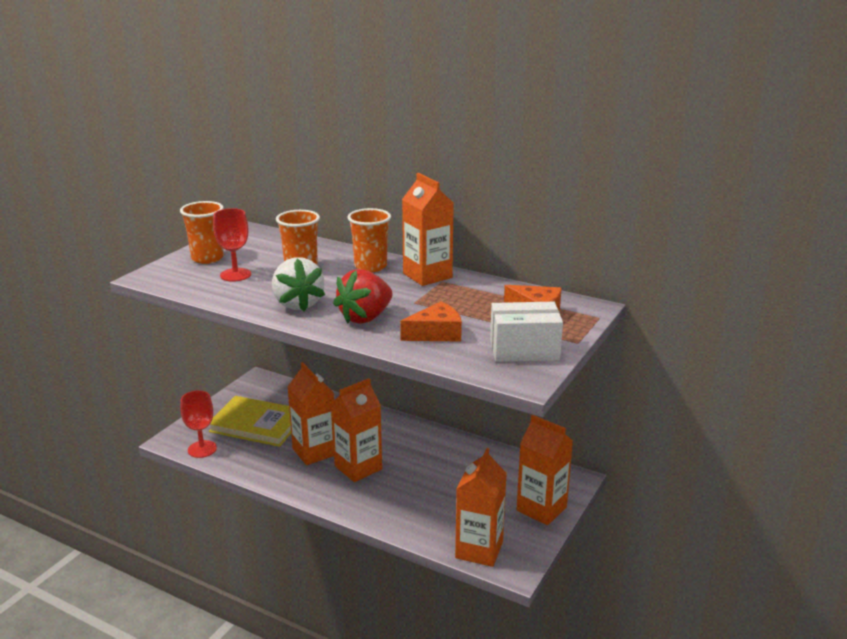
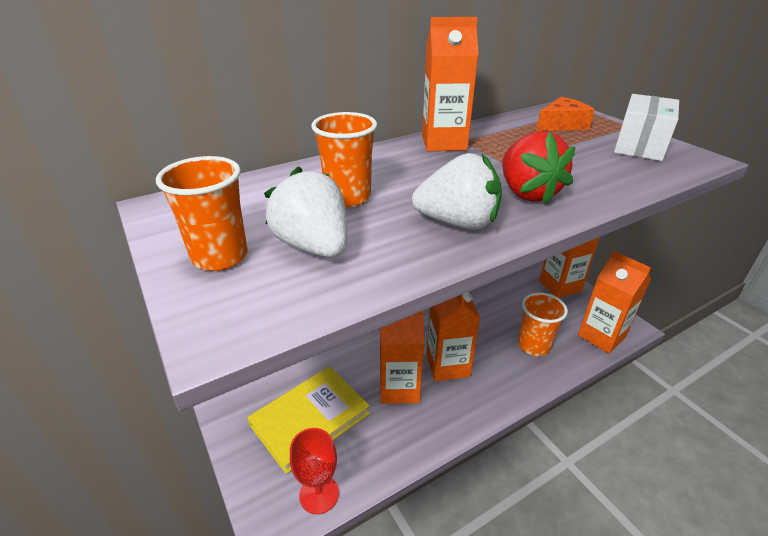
camera: 60 degrees left, 10 degrees up
(235, 275) = (314, 246): red goblet -> white strawberry
(370, 267) = (390, 161): orange cup -> orange cup (533, 346)
(436, 333) = (587, 170): orange cheese -> none

